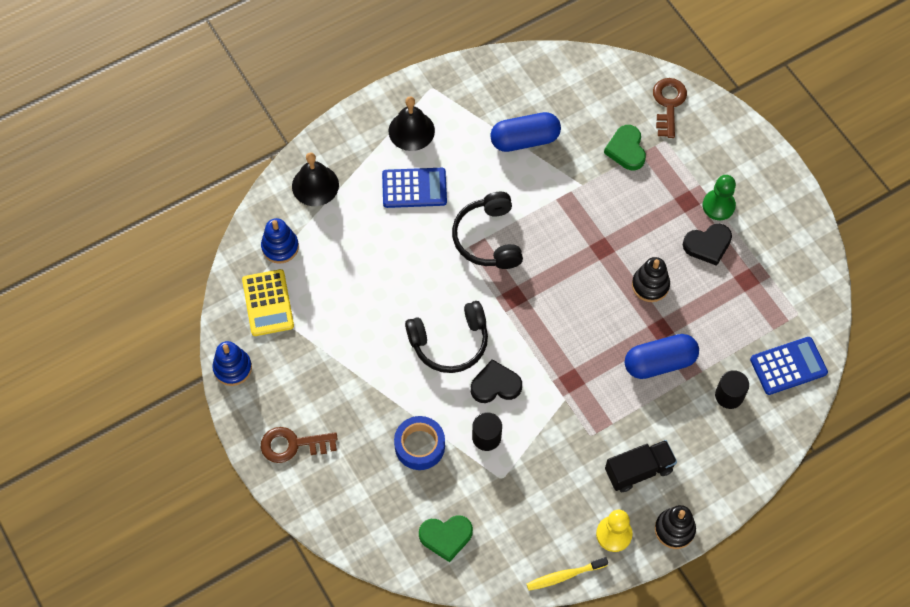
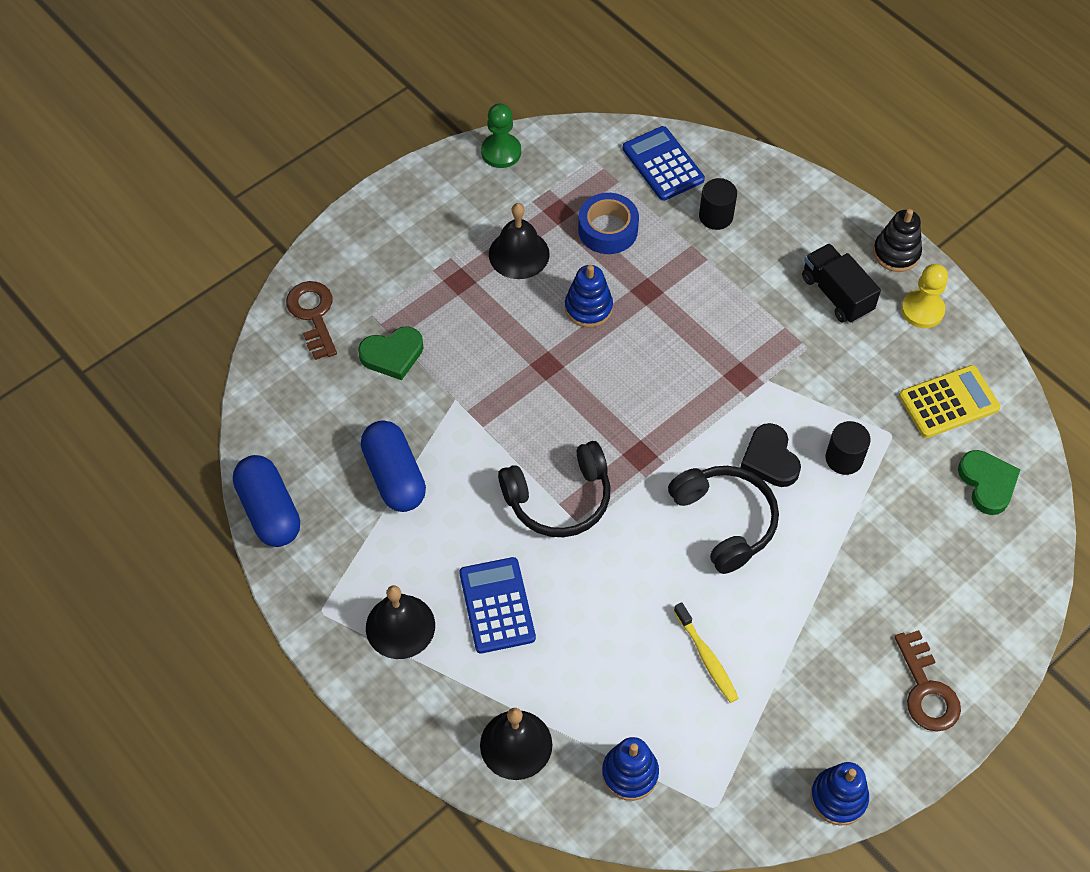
camera: 100 degrees left, 5 degrees down
(268, 303) = (724, 771): yellow calculator -> yellow calculator (948, 402)
(419, 446) = (879, 533): blue tape -> blue tape (608, 230)
(564, 576) = (989, 353): yellow toothbrush -> yellow toothbrush (706, 658)
(650, 285) = (588, 308): black stacking toy -> blue stacking toy
(659, 362) = (691, 288): blue capsule -> blue capsule (269, 511)
(668, 104) = (313, 315): brown key -> brown key turned 75 degrees clockwise
(708, 245) = (519, 254): black heart -> black bell
(718, 206) = (460, 248): green pawn -> green pawn (501, 152)

